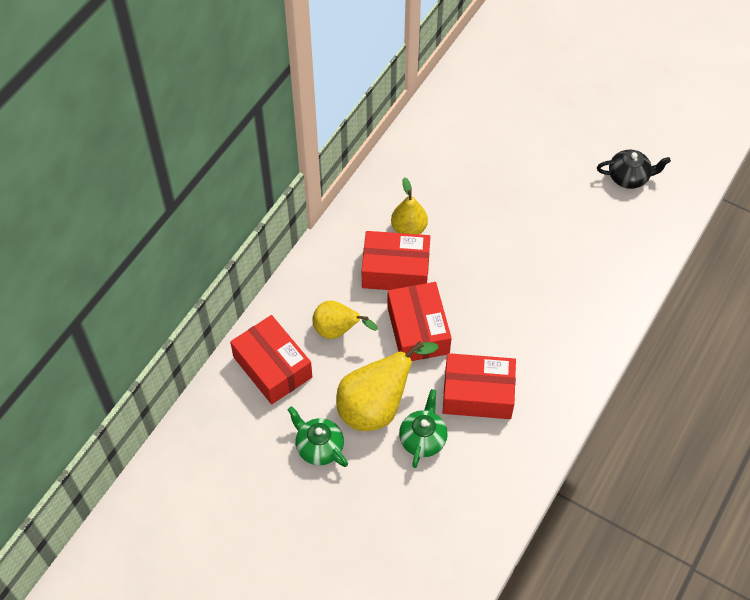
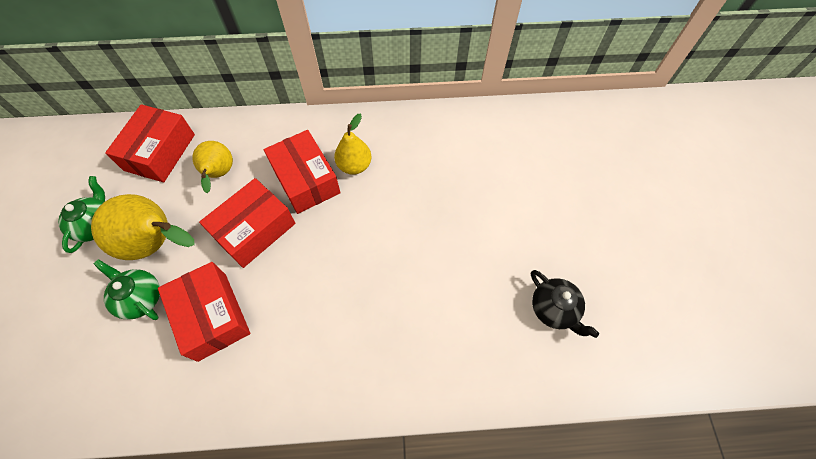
camera: 55 degrees right, 5 degrees up
(423, 438) = (140, 298): green teapot -> green teapot turned 120 degrees counterclockwise

